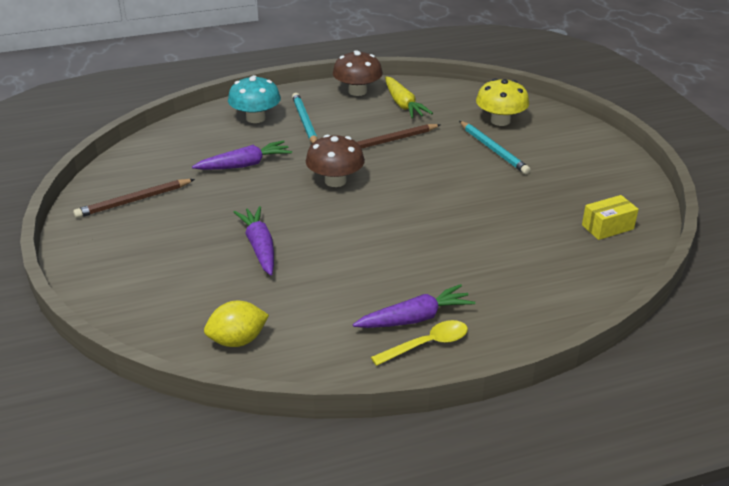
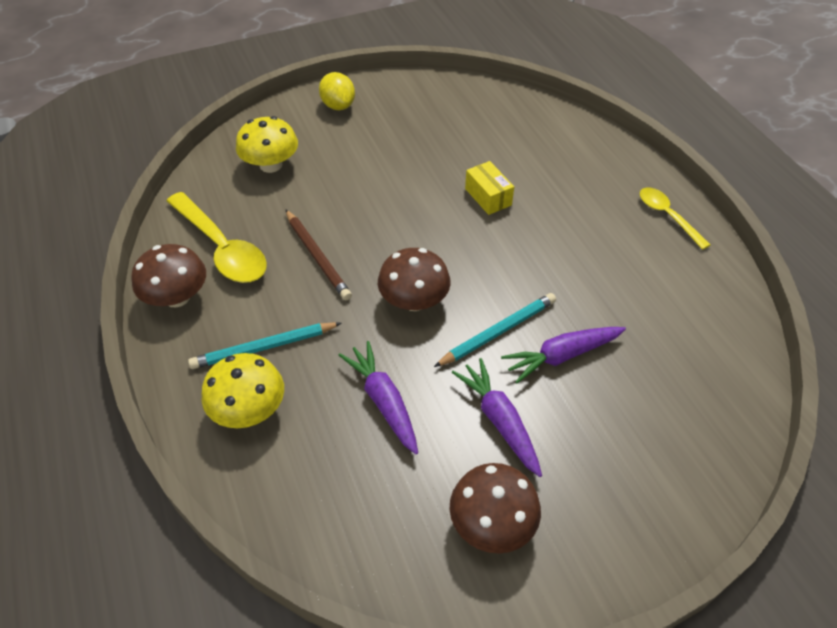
camera: 95 degrees left, 15 degrees up
(134, 201) = (492, 523): brown pencil -> brown mushroom
(237, 340) = (718, 351): yellow lemon -> yellow lemon (338, 106)
(255, 118) = (249, 409): turquoise mushroom -> yellow mushroom
(403, 104) = (222, 248): yellow carrot -> yellow spoon
(415, 318) = (636, 225): purple carrot -> purple carrot (499, 421)
(493, 149) = (336, 171): turquoise pencil -> turquoise pencil (498, 332)
(607, 227) = (469, 106): yellow box -> yellow box (488, 197)

